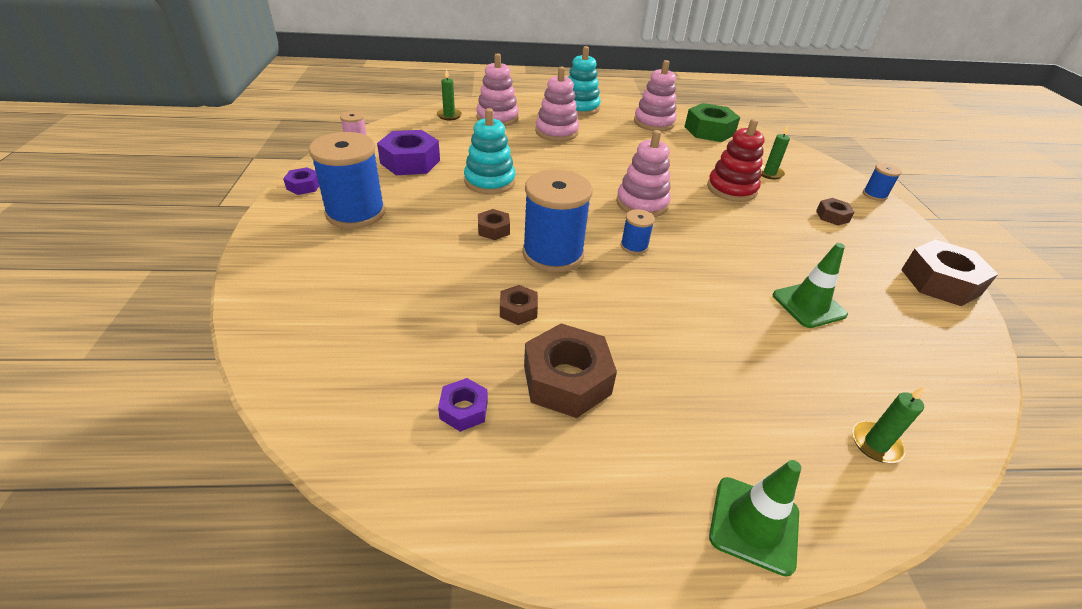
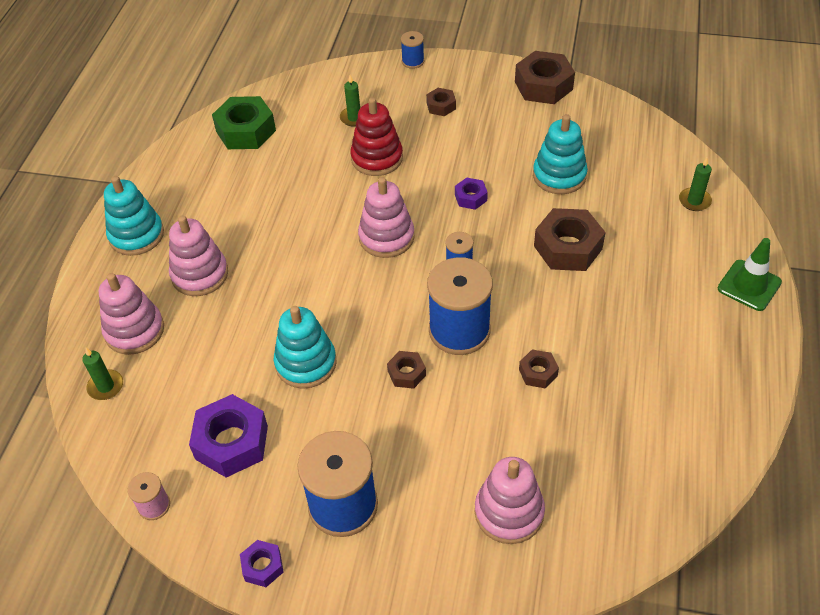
camera: 70 degrees left, 10 degrees up
(464, 410) = (649, 427): purple nut -> purple nut (470, 197)
(566, 380) = (624, 354): brown nut -> brown nut (567, 247)
(654, 123) = (208, 173): pink stacking toy -> pink stacking toy (509, 512)
(808, 305) = (559, 176): green traffic cone -> turquoise stacking toy

